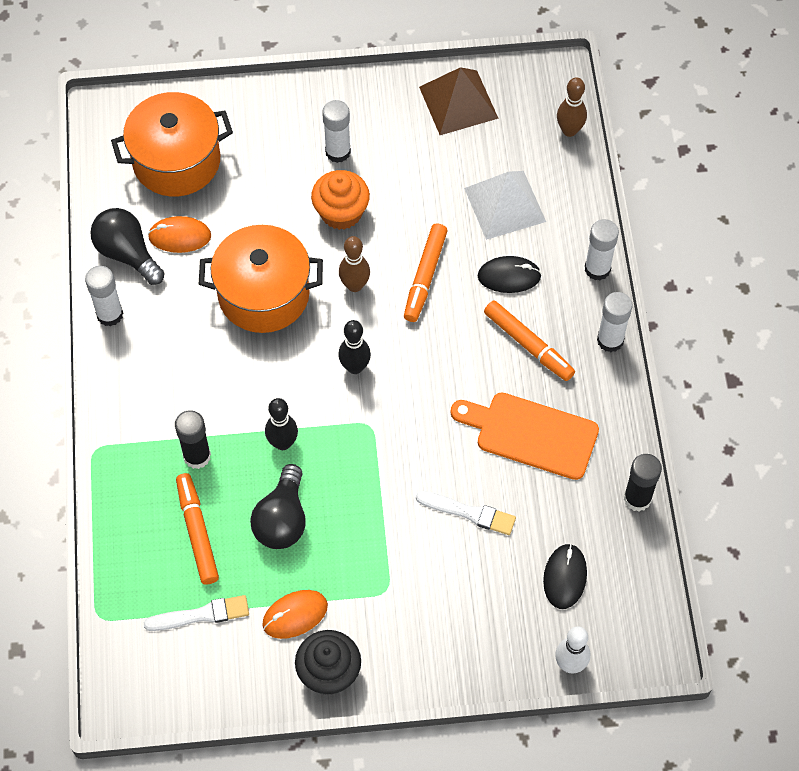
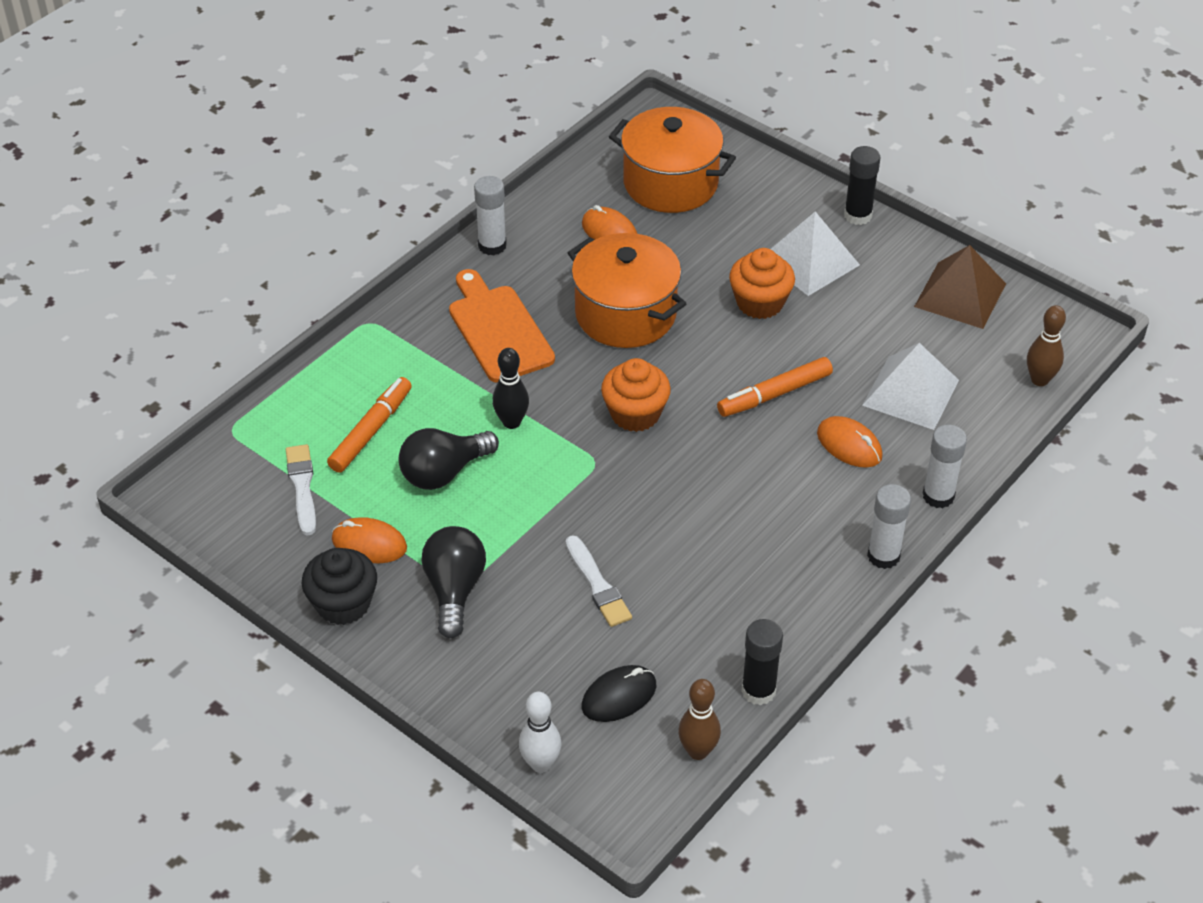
camera: 45 degrees right, 15 degrees down
(127, 254) = (555, 217): black light bulb -> black light bulb (454, 590)
(197, 456) = (436, 382): black glue stick -> black glue stick (858, 215)
(201, 615) = (302, 487): white brush -> white brush turned 135 degrees counterclockwise
(338, 152) = (810, 261): white glue stick -> white pyramid
(355, 285) = (707, 359): brown bowling pin -> brown bowling pin (698, 751)
(355, 367) = (635, 414): black bowling pin -> orange cupcake
(509, 276) = (849, 445): black mouse -> orange mouse
(528, 344) = (804, 505): orange marker -> none
(530, 434) = (723, 570): orange cutting board -> orange cutting board (498, 330)

